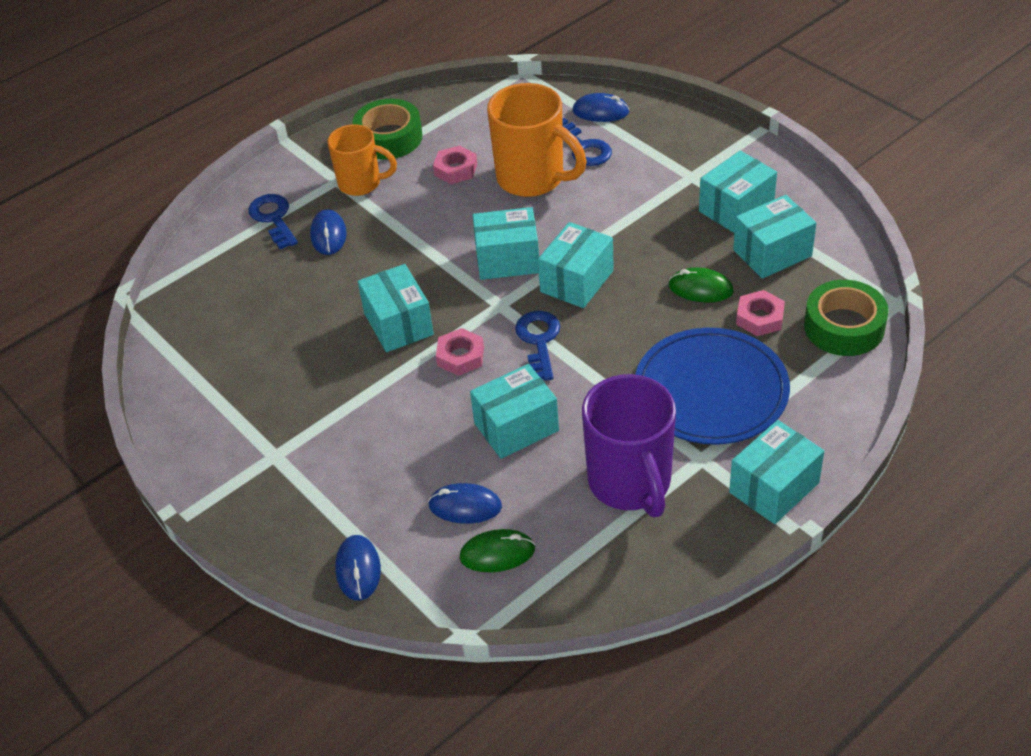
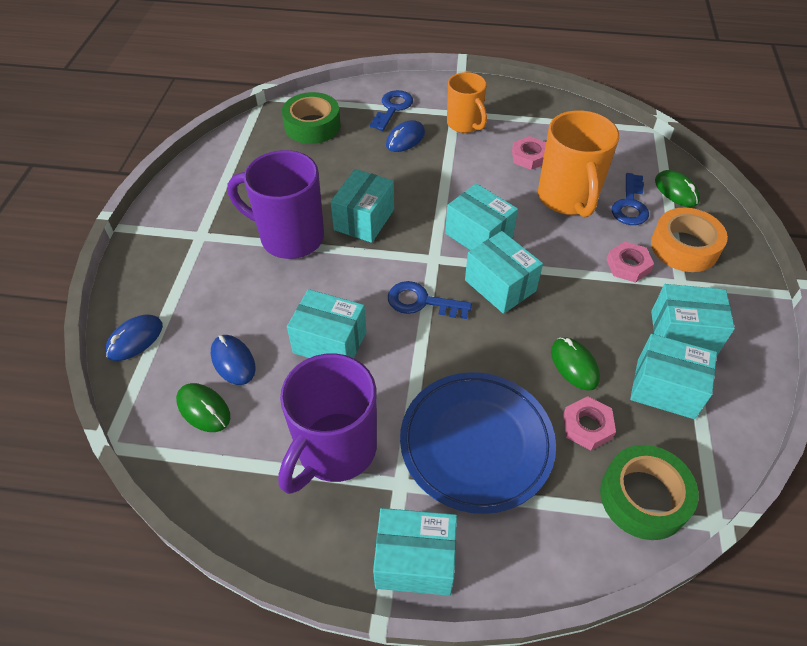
camera: 45 degrees right, 5 degrees up
(358, 389) = (289, 237): none -> purple mug
(389, 138) = (518, 110): green tape -> green tape (312, 126)
(460, 356) = (366, 269): pink nut -> pink nut (628, 265)
(539, 341) = (421, 302): blue key -> blue key turned 120 degrees counterclockwise
(577, 281) = (500, 285): turquoise box -> turquoise box turned 60 degrees clockwise
(600, 111) = (676, 191): blue mouse -> green mouse
(660, 149) = (684, 247): none -> orange tape

